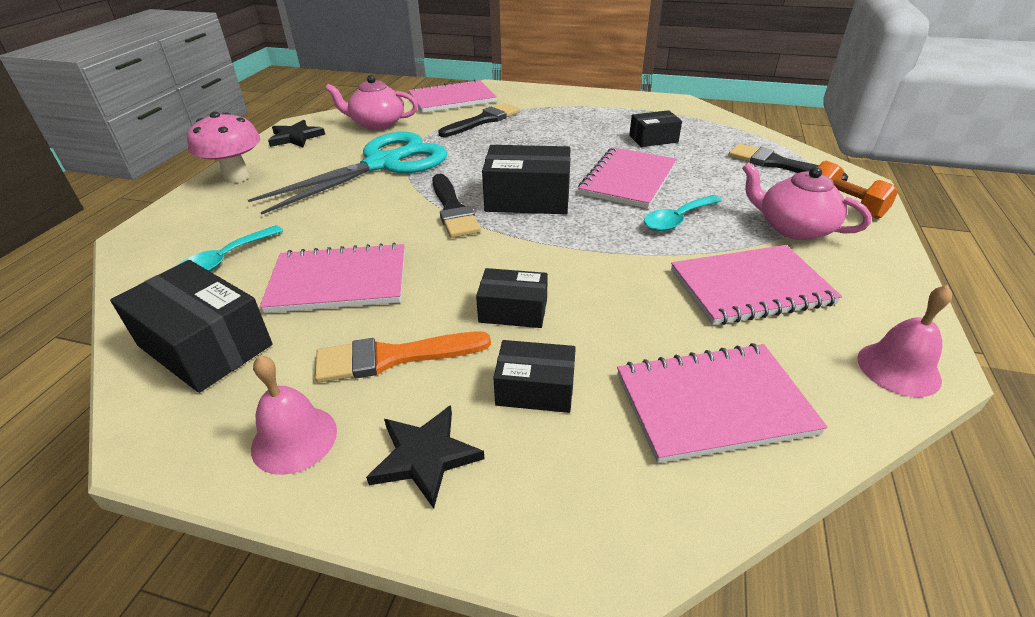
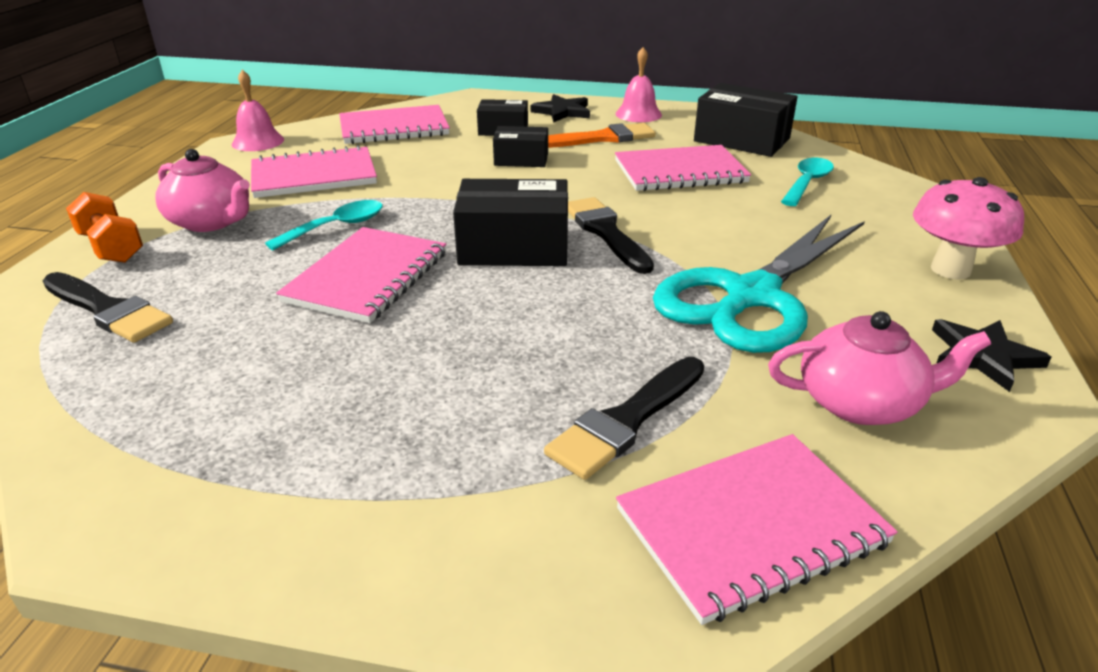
camera: 175 degrees right, 5 degrees down
(653, 139) = (271, 366): black box -> none

